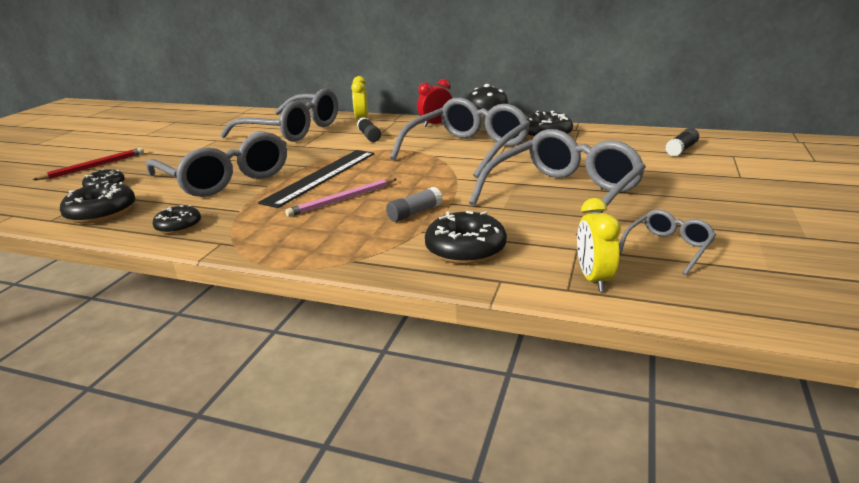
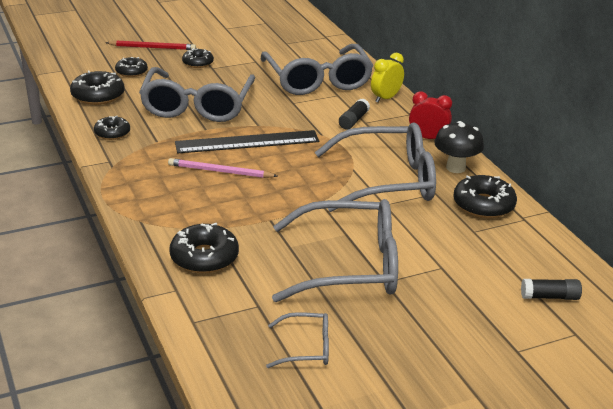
camera: 45 degrees right, 5 degrees up
(164, 158) = (198, 63): none -> black donut
(414, 213) = (234, 212): grey glue stick -> none
(593, 279) = (219, 328): yellow clock -> none

